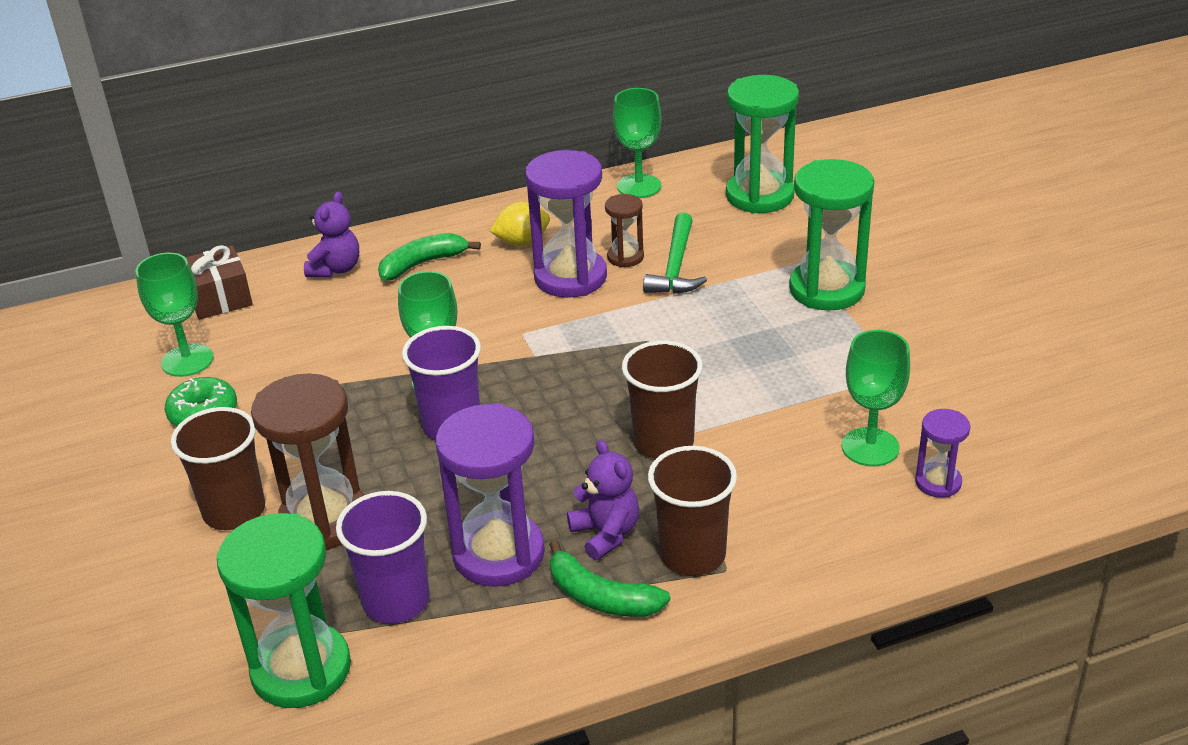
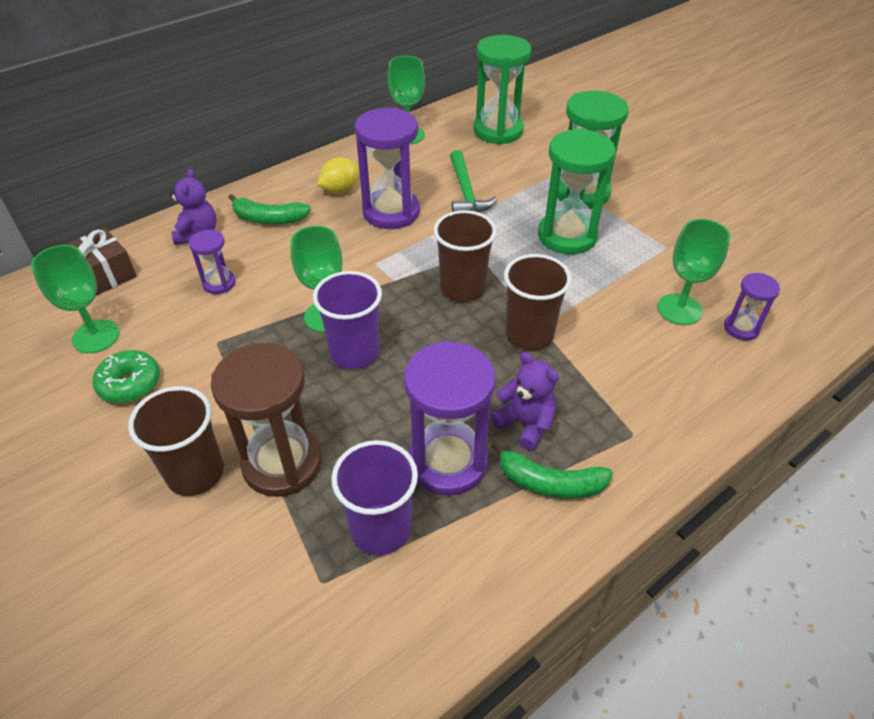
camera: 20 degrees left, 10 degrees up
(301, 670) = (324, 623): green hourglass -> green hourglass (567, 236)
(337, 327) = (219, 283): none -> purple hourglass
(423, 264) = (269, 219): green banana -> green banana turned 120 degrees counterclockwise
(625, 257) = (425, 190): brown hourglass -> none
(692, 554) = (601, 427): brown cup -> brown cup (462, 288)

